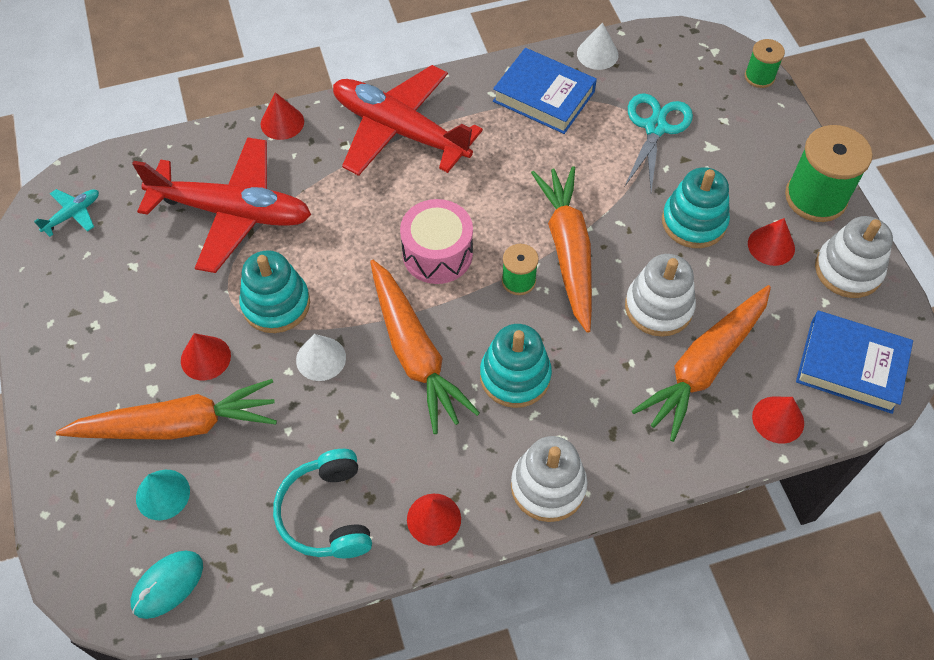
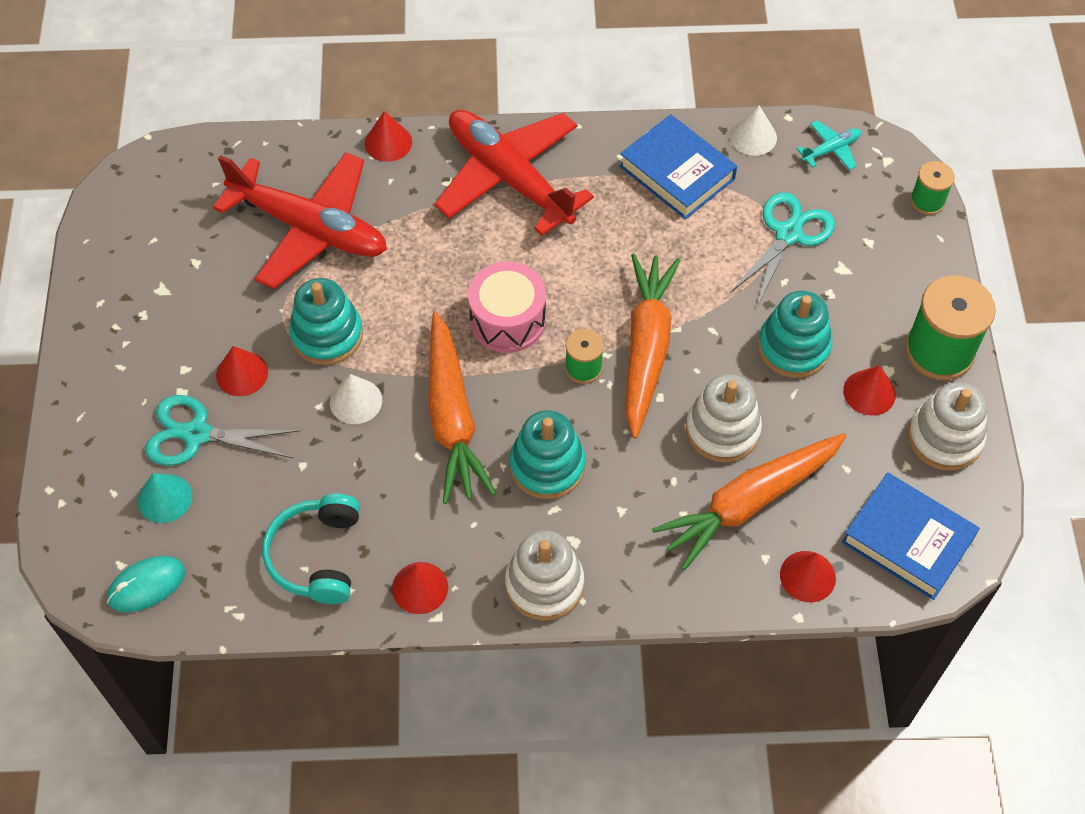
camera: 15 degrees right, 0 degrees up
(73, 214) = (150, 195): turquoise plane -> turquoise plane (831, 150)
(177, 425) = (197, 434): orange carrot -> turquoise scissors

